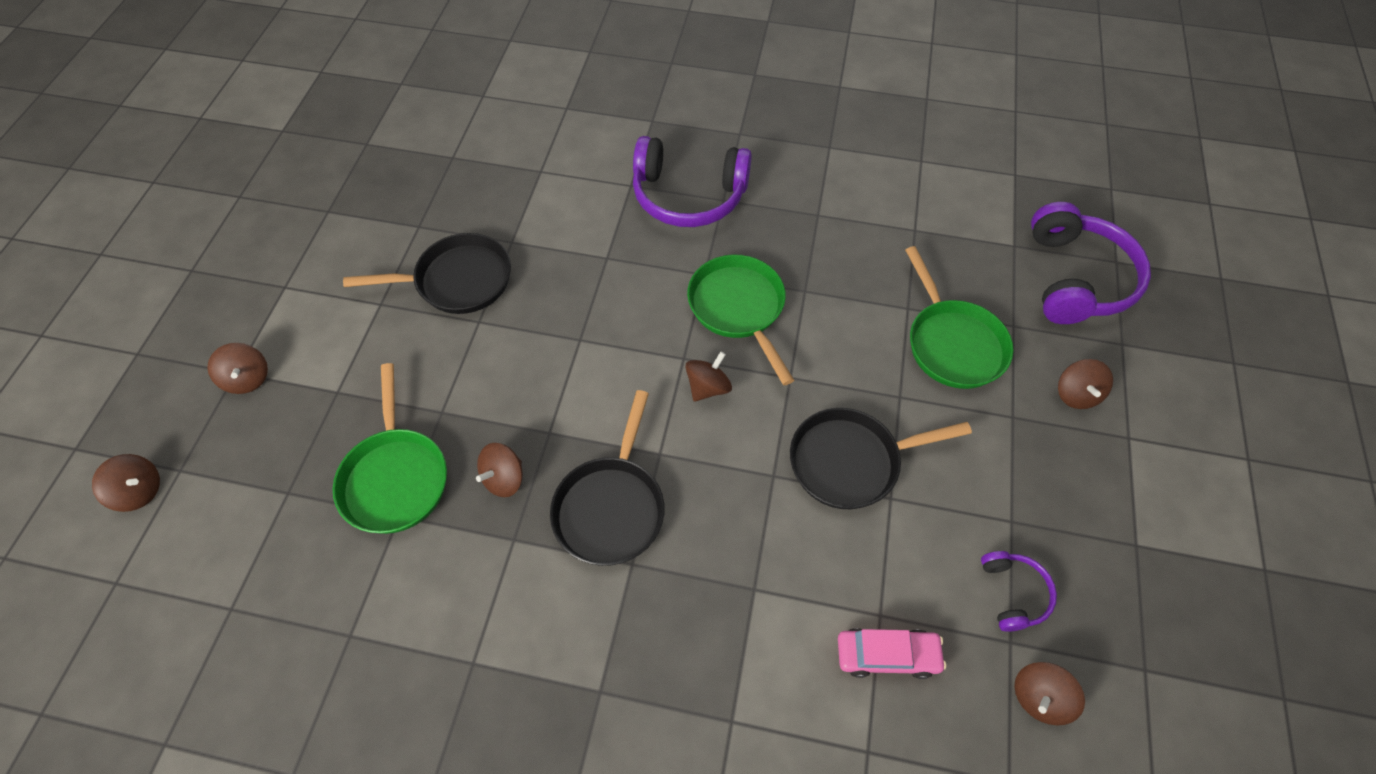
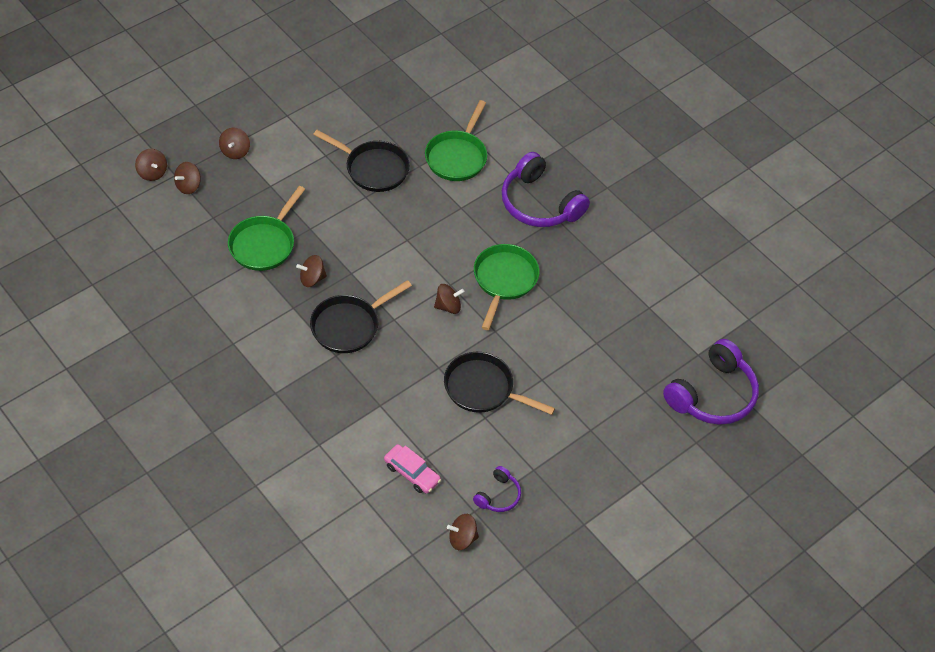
camera: 35 degrees right, 5 degrees down
(952, 343) = (600, 376): green pan -> green pan (457, 157)
(1076, 394) = (638, 445): brown spinning top -> brown spinning top (188, 186)

